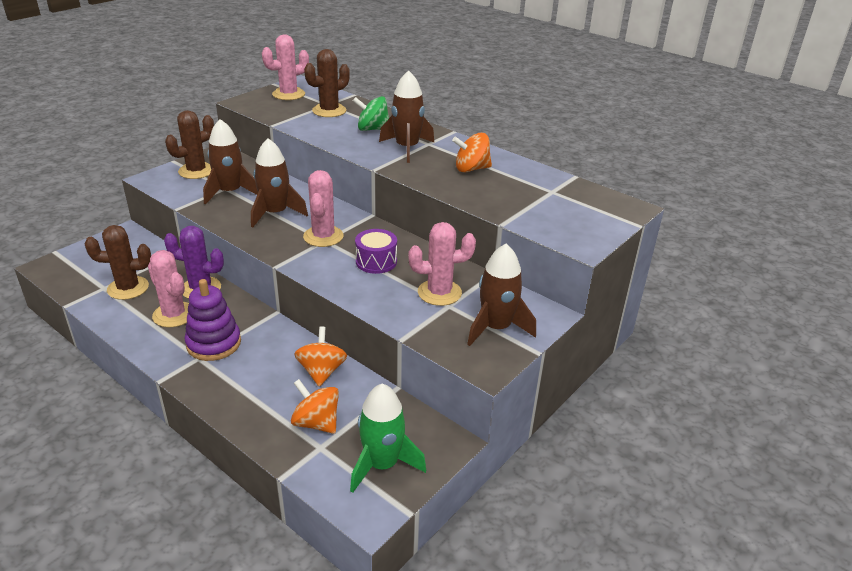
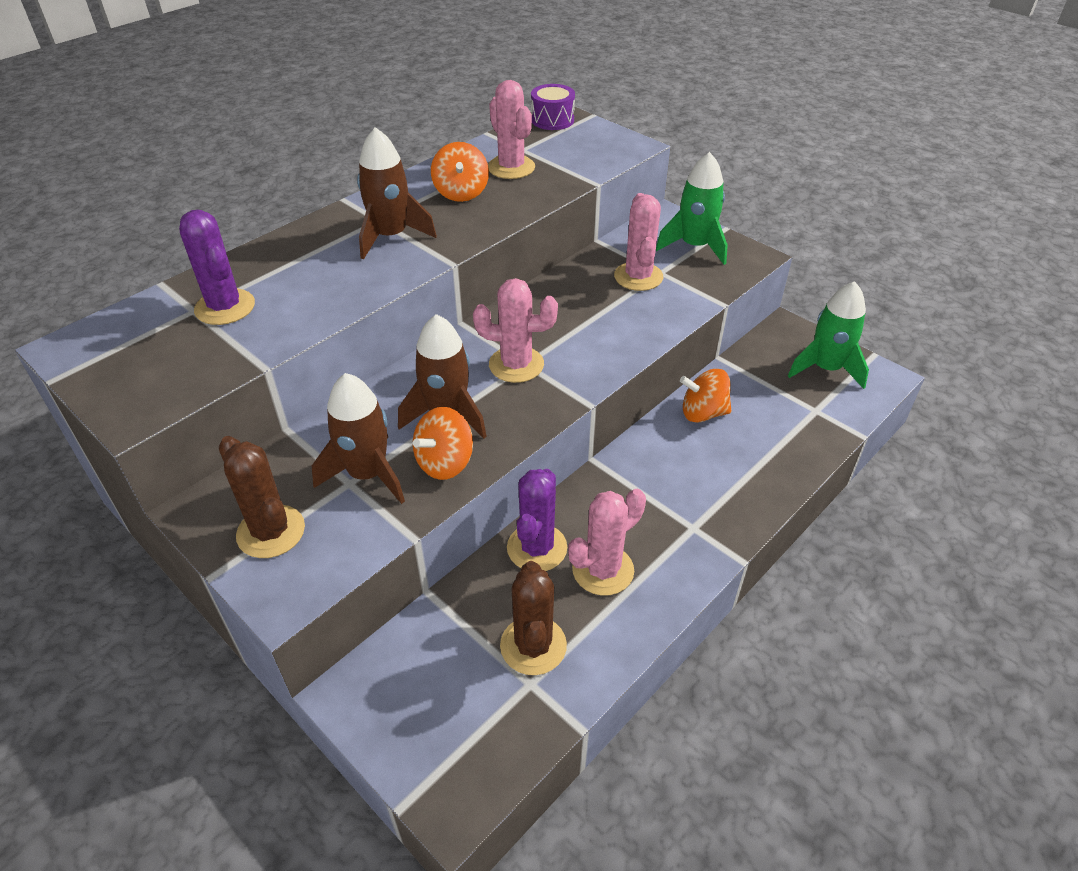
camera: 85 degrees left, 10 degrees up
(214, 343) = (663, 515): purple stacking toy -> none
(288, 94) = (122, 357): pink cactus -> pink cactus (511, 167)
(316, 422) = (783, 414): orange spinning top -> orange spinning top (445, 462)
(329, 111) = (225, 307): brown cactus -> purple cactus
(372, 129) = (315, 264): green spinning top -> none
(376, 261) = (577, 320): purple drum -> purple drum (552, 120)
(496, 328) = (694, 246): brown rocket -> green rocket

